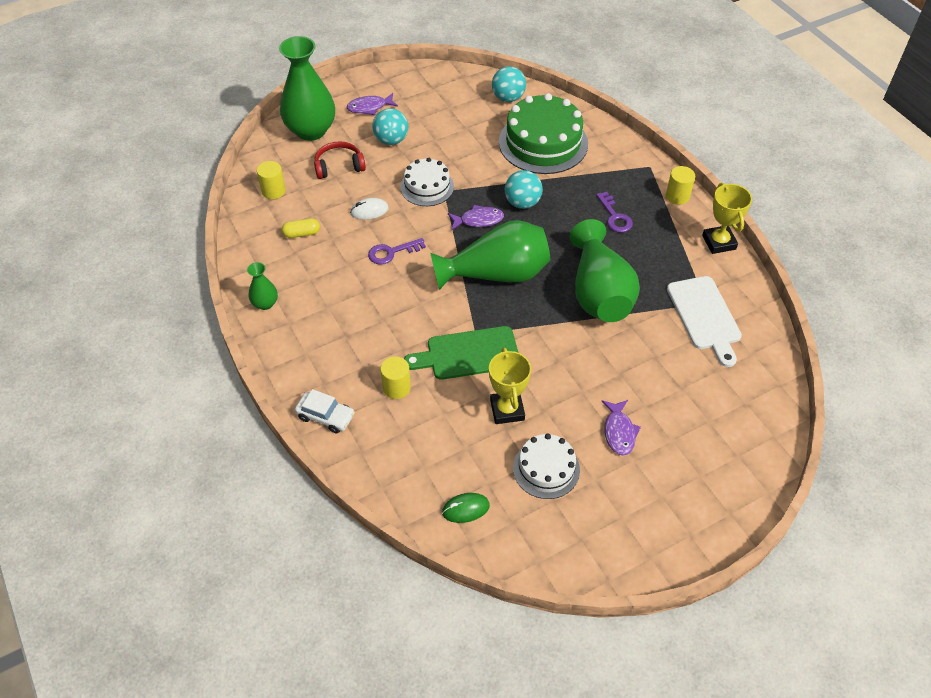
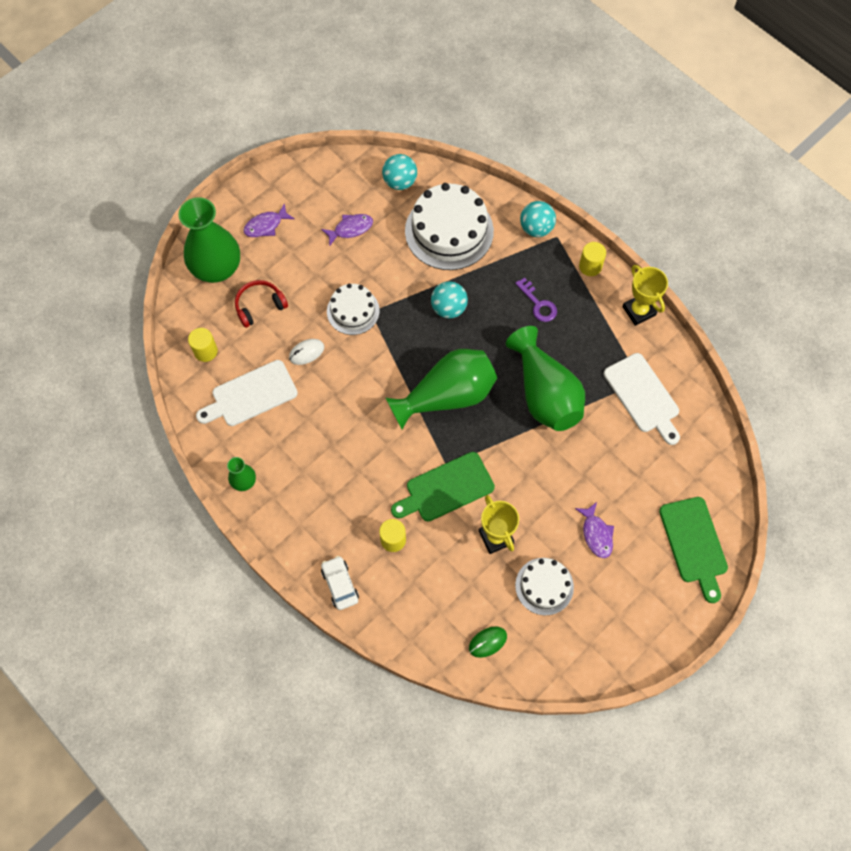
camera: 15 degrees left, 15 degrees up
(302, 234) = (251, 395): yellow capsule -> white cutting board
(325, 416) = (340, 585): white car -> white car turned 120 degrees counterclockwise
(391, 140) = (300, 262): turquoise ball -> turquoise ball (536, 228)
(391, 252) = (343, 395): purple key -> none
(478, 220) = (413, 338): purple fish -> purple fish (350, 229)
(543, 143) = (449, 231): green cake -> white cake
(728, 466) = (694, 544): none -> green cutting board

